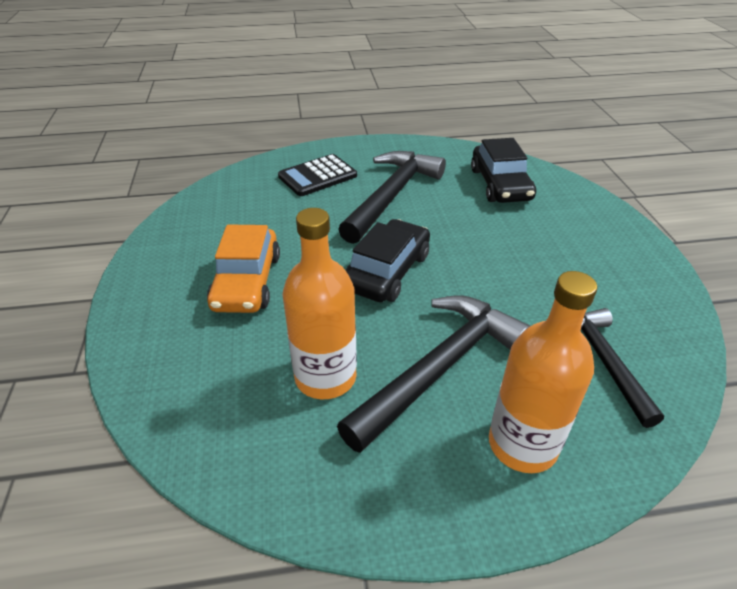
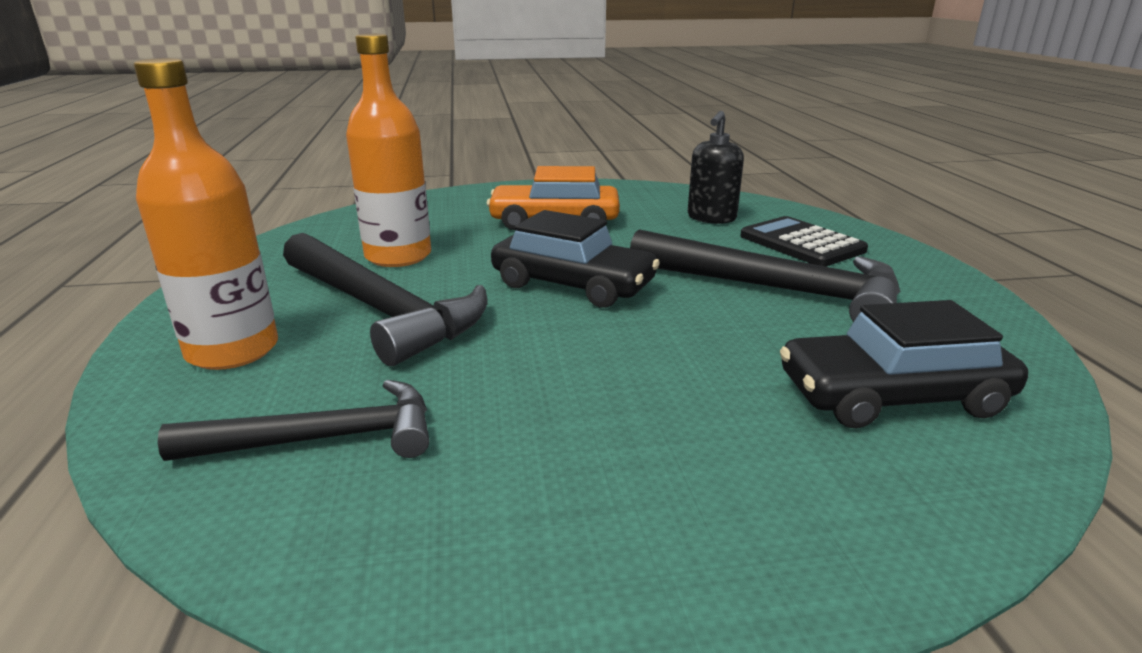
camera: 90 degrees right, 15 degrees down
(259, 203) = (711, 218): none -> black soap dispenser

